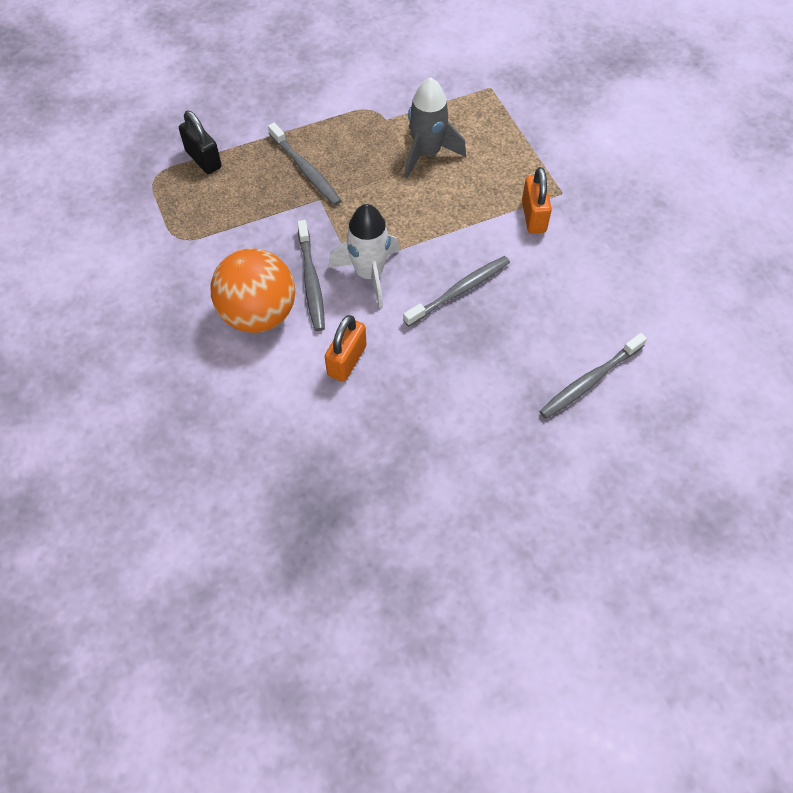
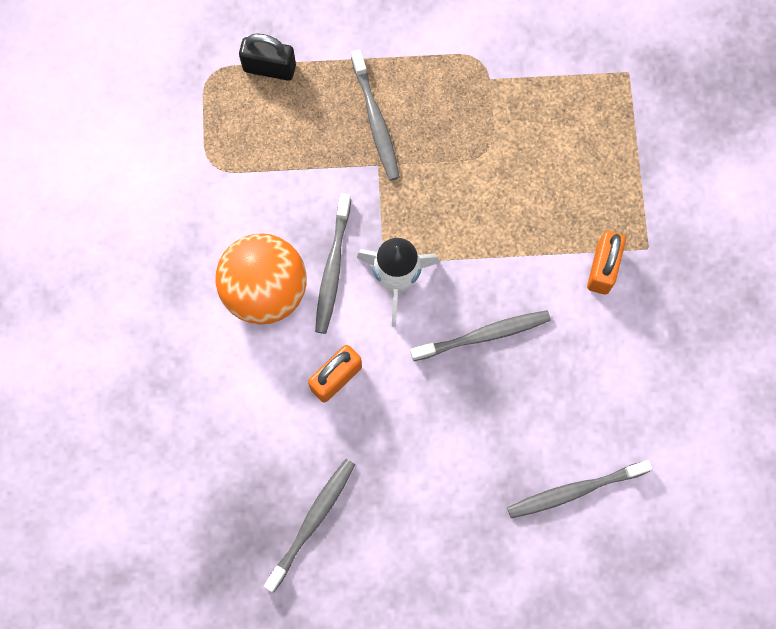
camera: 20 degrees right, 15 degrees up
(203, 159) = (269, 68): black padlock -> black padlock turned 60 degrees counterclockwise
(371, 481) = (313, 521): none -> grey toothbrush
(427, 153) = (518, 143): grey rocket -> none

